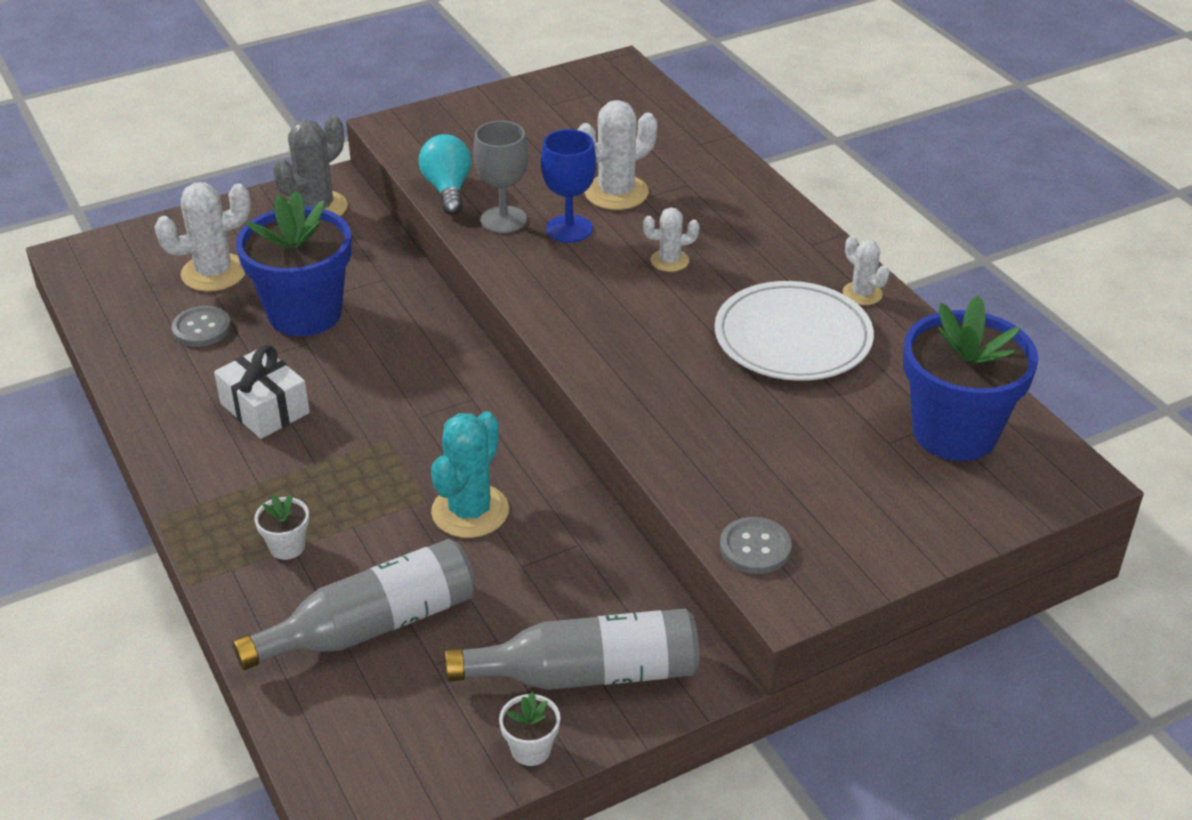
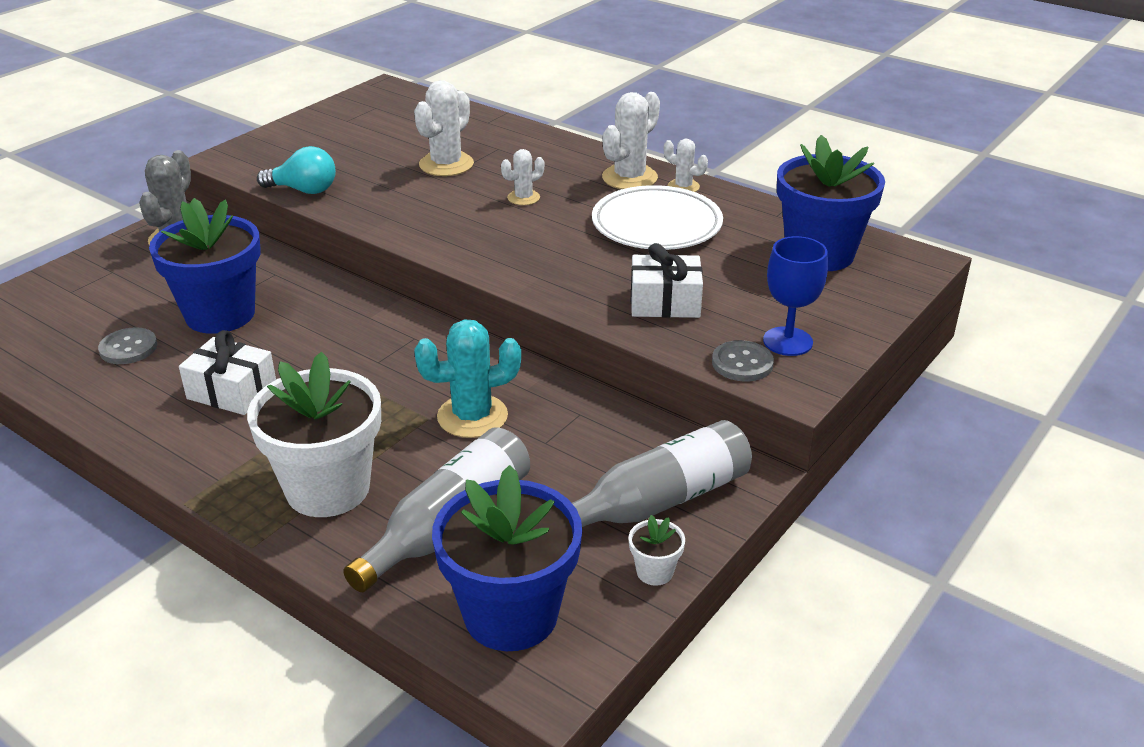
camera: 25 degrees left, 5 degrees down
(214, 273) = (112, 305): white cactus -> white cactus (629, 178)
(287, 547) = (328, 489): white flower pot -> white flower pot, size x2.45
(367, 742) = (511, 615): none -> blue flower pot
(448, 189) = (304, 190): turquoise light bulb -> turquoise light bulb turned 135 degrees clockwise
(470, 511) = (472, 416): turquoise cactus -> turquoise cactus turned 75 degrees clockwise
(503, 220) = (367, 200): grey goblet -> none
(569, 229) = (427, 195): blue goblet -> blue goblet (787, 341)
(727, 444) = (665, 302): none -> white gift

